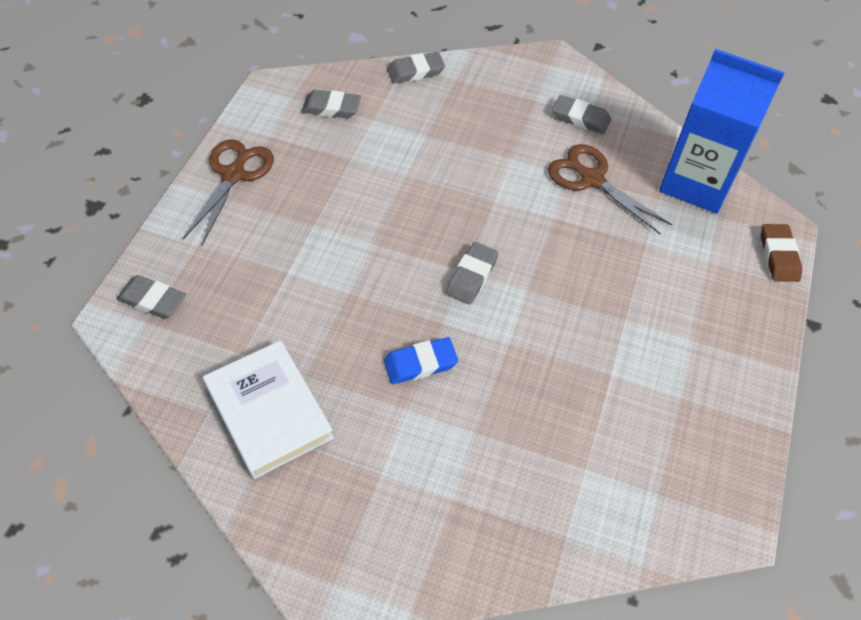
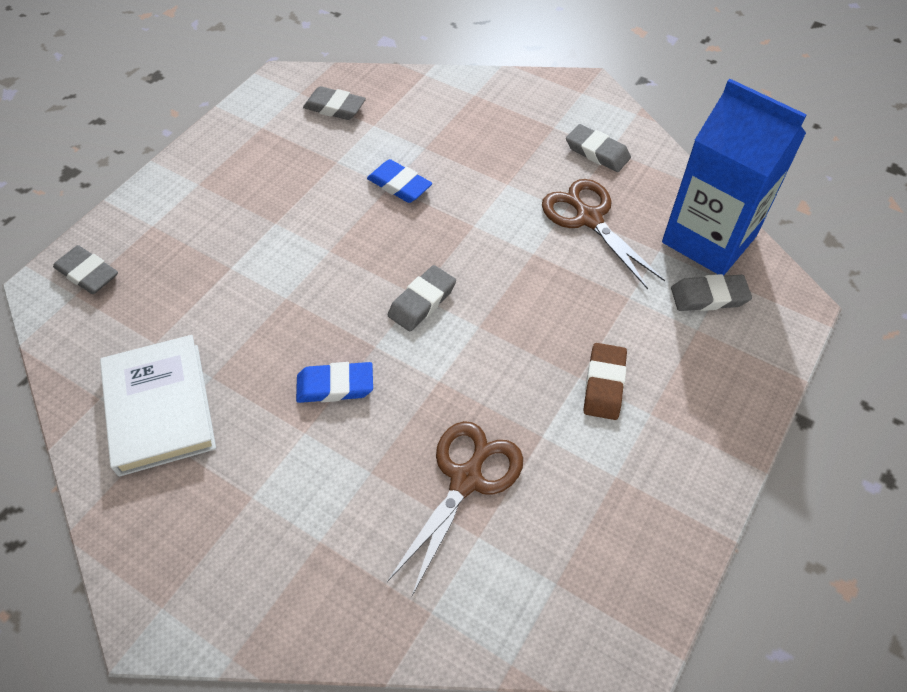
camera: 15 degrees right, 0 degrees up
(234, 175) = (213, 161): brown scissors -> brown scissors (466, 479)
(415, 71) = (434, 82): grey eraser -> grey eraser (709, 297)
(416, 173) = (399, 185): none -> blue eraser
(778, 256) = (782, 335): brown eraser -> brown eraser (604, 384)

